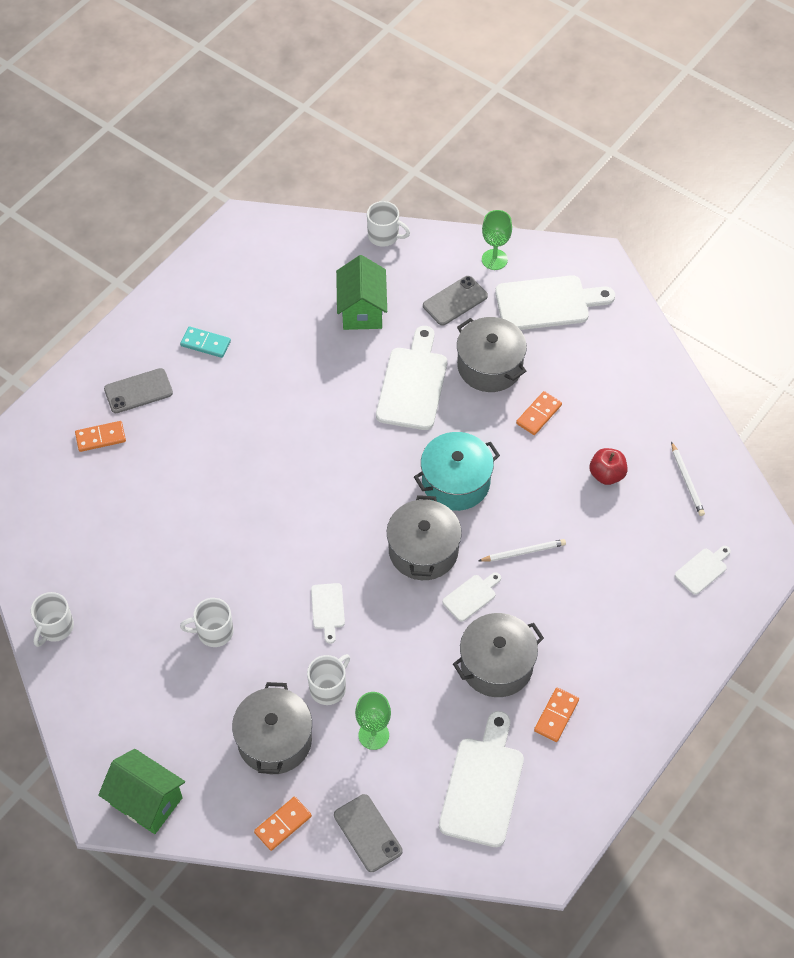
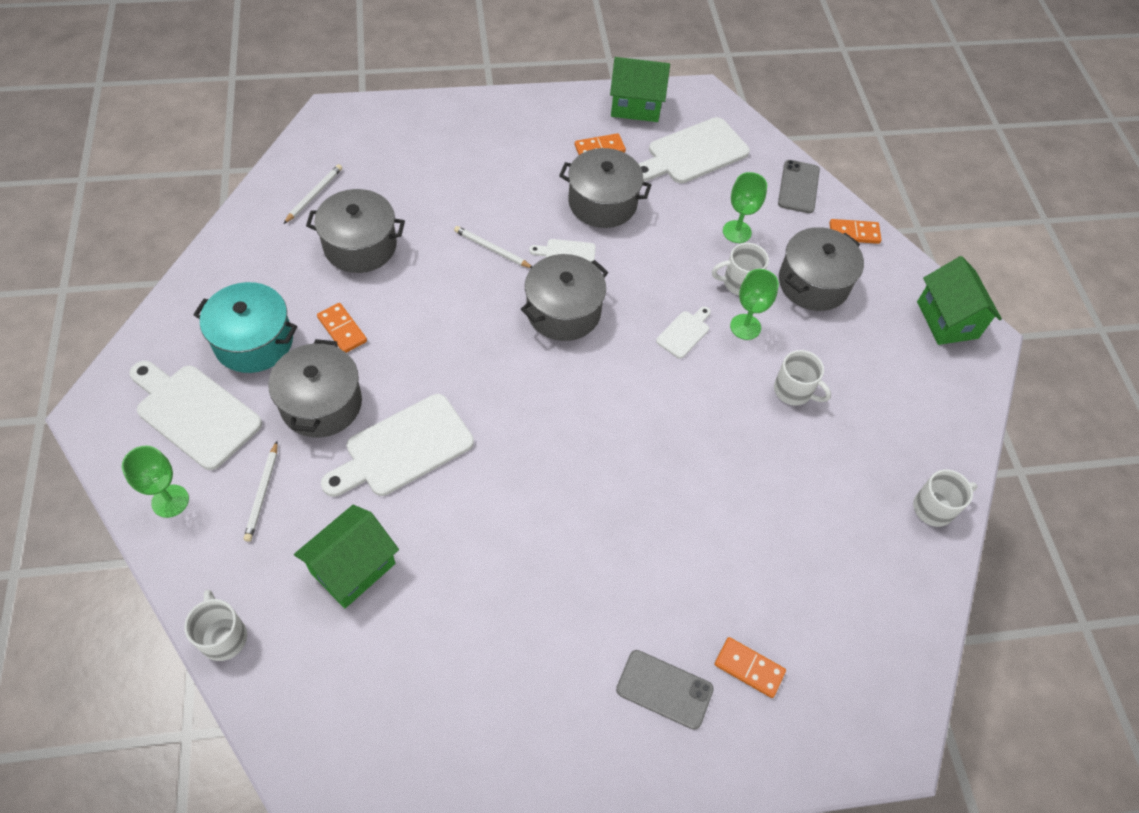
camera: 140 degrees left, 0 degrees up
(205, 343) = (542, 682): turquoise domino -> none
(291, 653) = (745, 327): none -> green goblet
(455, 301) = (262, 493): grey phone -> white pencil
(456, 482) = (475, 337): turquoise pot -> turquoise pot (254, 341)
(539, 414) = (342, 329): orange domino -> orange domino turned 60 degrees clockwise
(580, 792) = (635, 106): none -> green house
(606, 474) = (360, 245): red apple -> grey pot
(702, 569) = (390, 142): white cutting board -> none

